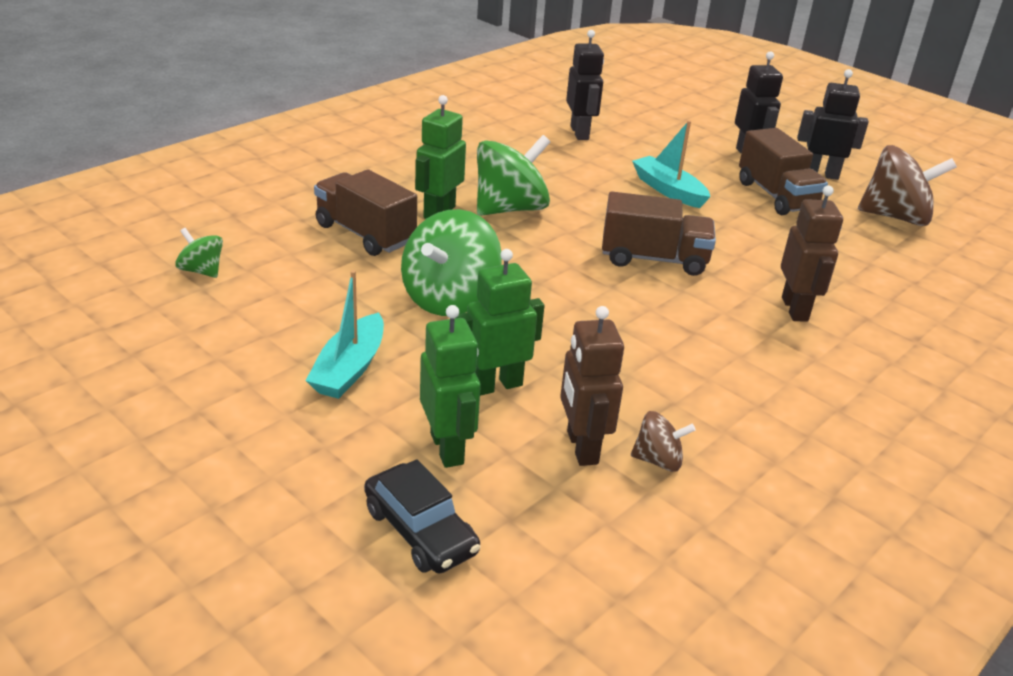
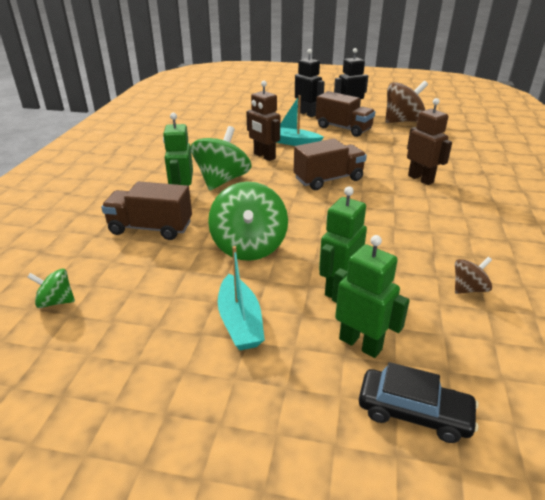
camera: 30 degrees left, 0 degrees up
(580, 133) = (212, 128): black robot -> none
(581, 447) = (426, 302): brown robot -> brown robot (264, 156)

